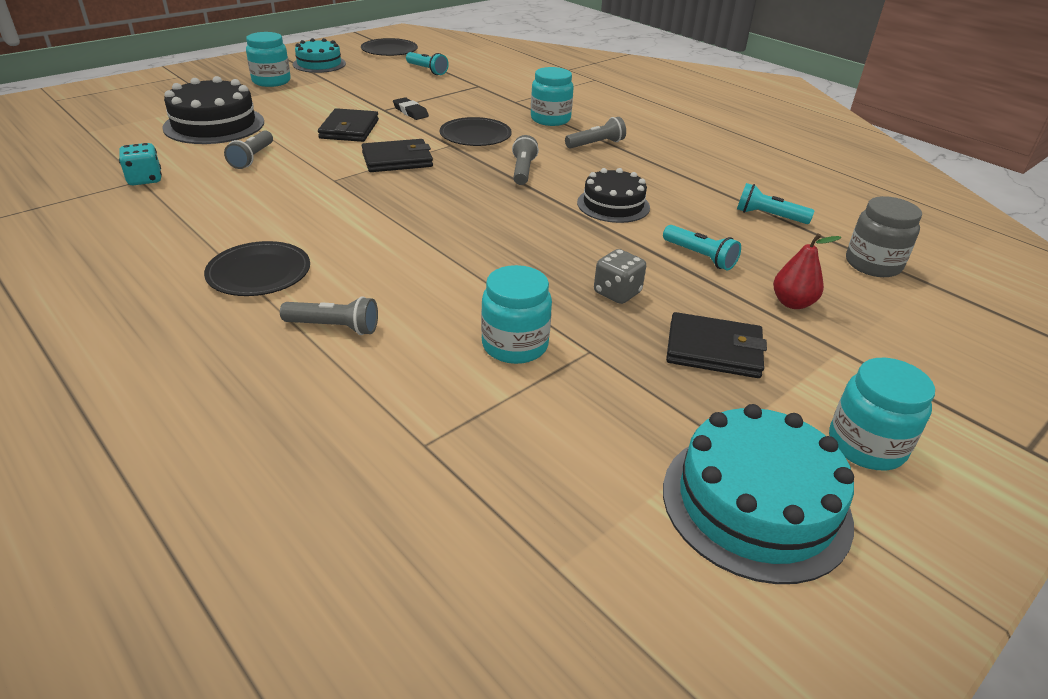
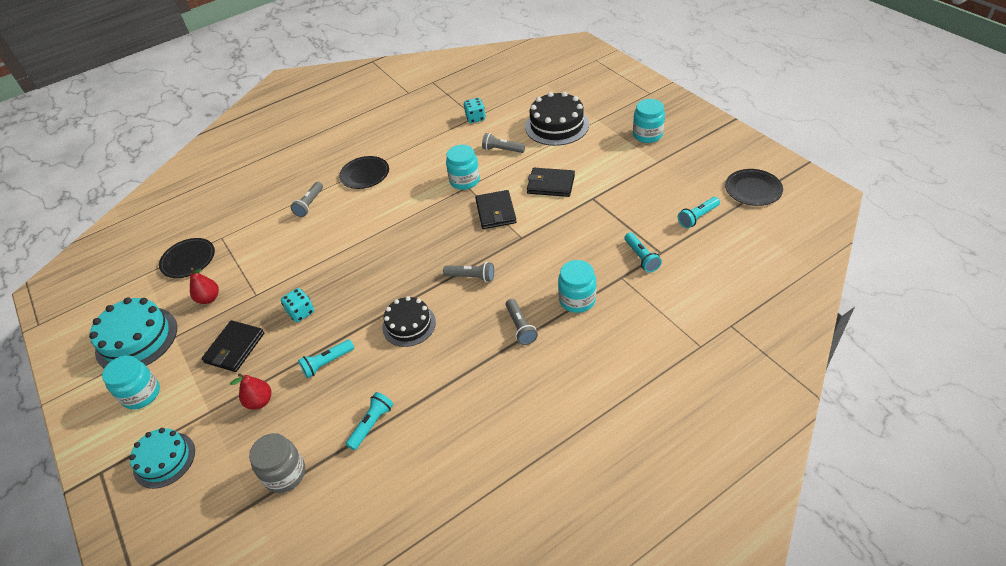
camera: 105 degrees right, 10 degrees up
(319, 64) = (697, 152): turquoise cake -> turquoise cake (164, 460)
(410, 112) = (588, 213): black eraser -> none
(475, 135) = (539, 251): black plate -> black plate (188, 260)
(486, 93) = (641, 257): none -> turquoise flashlight
(515, 345) = (271, 266): turquoise jar -> turquoise jar (464, 181)
(613, 414) = (209, 298): none -> red pear
(617, 293) = (301, 312): grey dice -> turquoise dice

